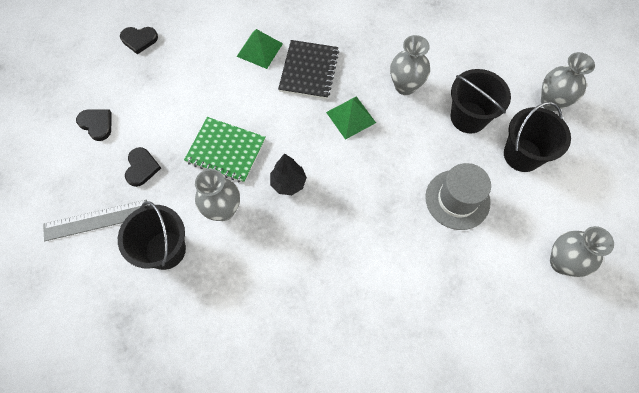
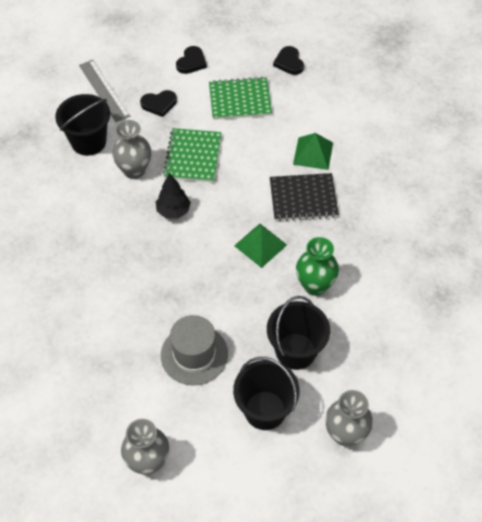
camera: 75 degrees right, 10 degrees down
(169, 93) = (240, 100): none -> green notebook
(405, 86) = (315, 285): grey vase -> green vase

